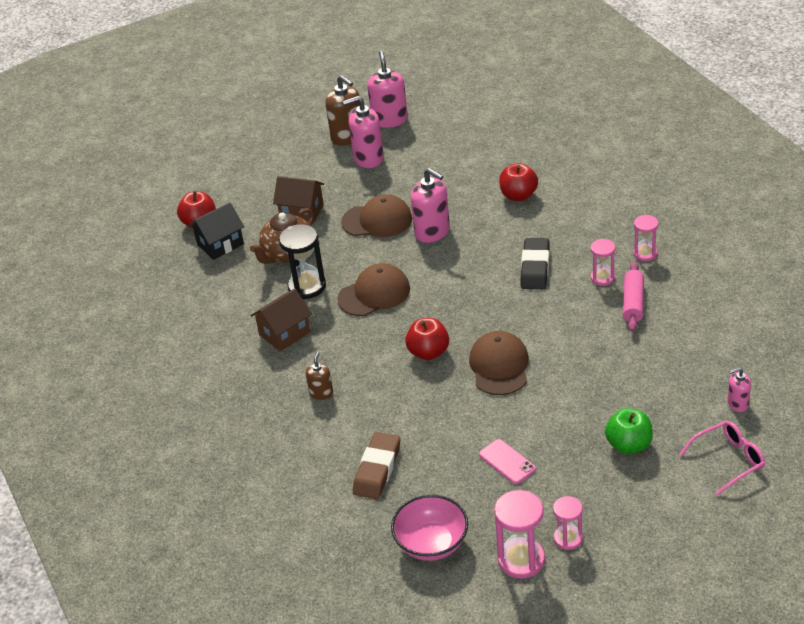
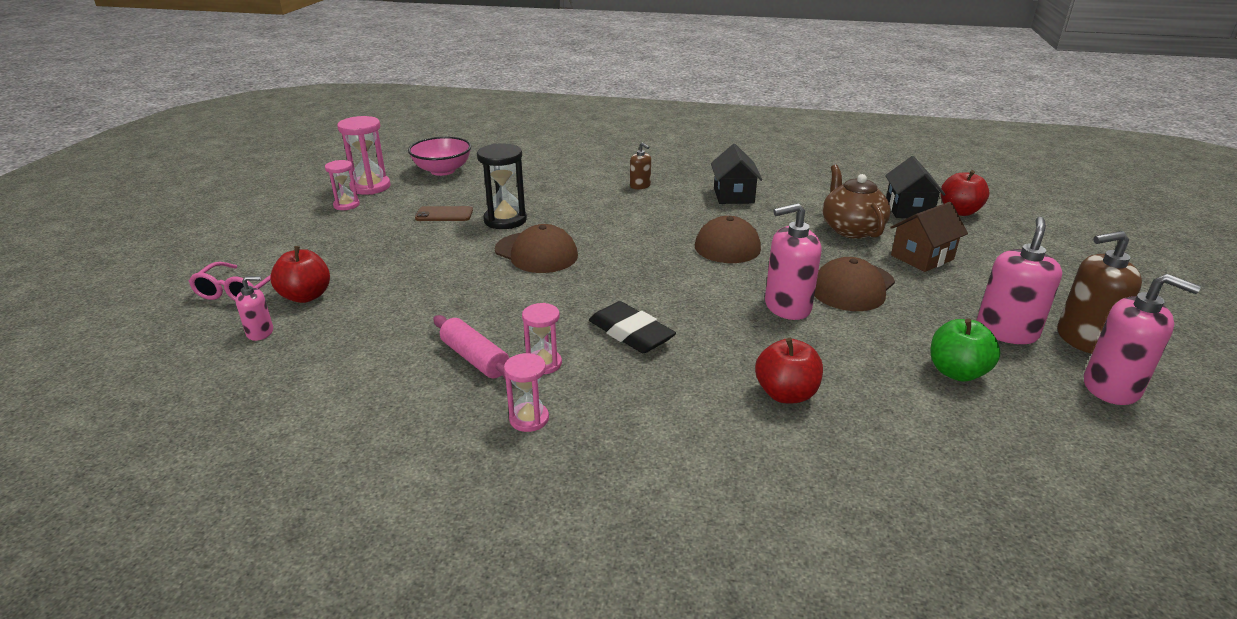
camera: 125 degrees right, 10 degrees down
(284, 333) = (733, 195): brown house -> black house
(307, 286) = (785, 221): black hourglass -> black hourglass (505, 220)
(377, 469) = (532, 177): brown eraser -> none
(428, 352) = (609, 234): red apple -> red apple (306, 296)
(507, 462) = (444, 214): pink phone -> brown phone
(629, 445) = (350, 261): green apple -> green apple (957, 372)
(737, 403) = (260, 332): pink soap dispenser -> pink soap dispenser turned 45 degrees clockwise

